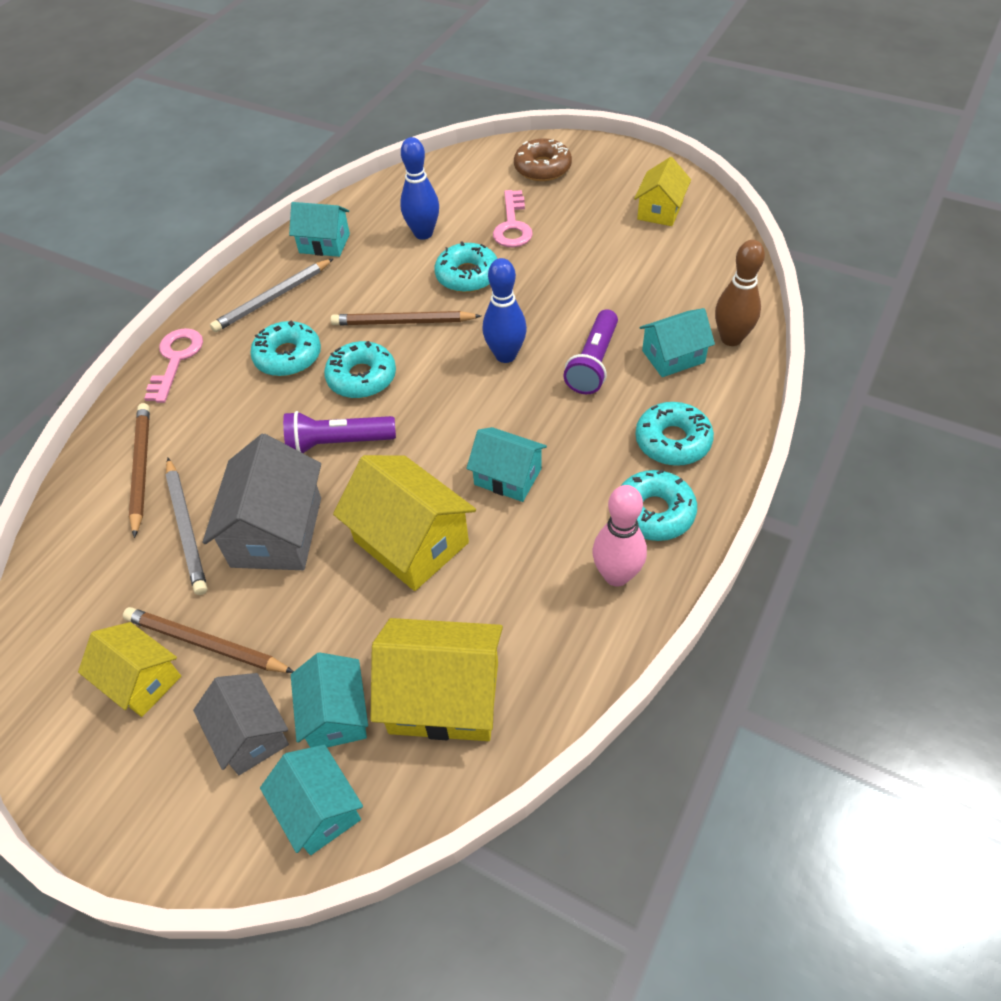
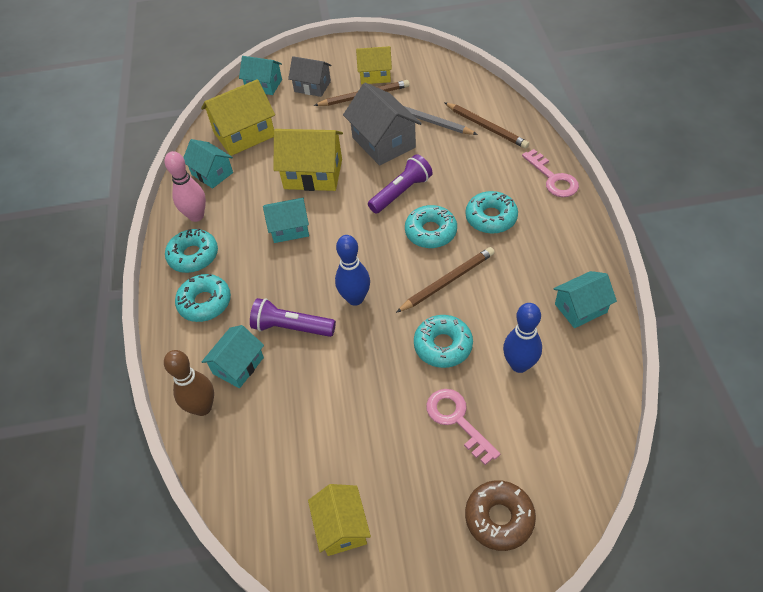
camera: 145 degrees right, 0 degrees up
(273, 298) = (554, 246): grey pencil -> none
(336, 714) = (284, 107): turquoise house -> turquoise house (212, 173)
(593, 363) = (291, 327): purple flashlight -> purple flashlight turned 60 degrees counterclockwise

